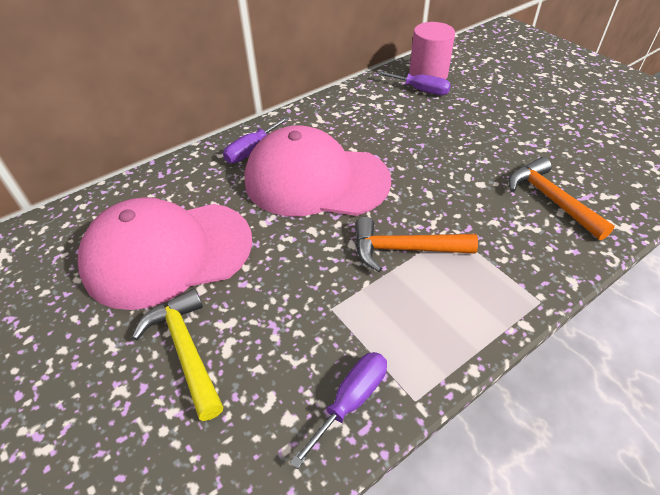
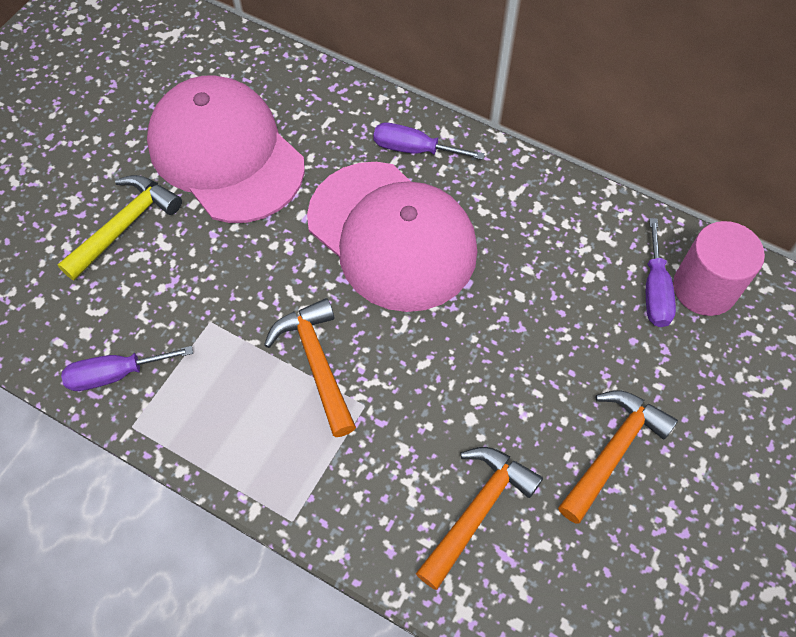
camera: 65 degrees right, 15 degrees up
(316, 180) = (392, 236): pink cap -> pink cap turned 150 degrees clockwise
(351, 400) = (116, 374): purple screwdriver -> purple screwdriver turned 150 degrees clockwise
(521, 134) = (613, 451): none -> orange hammer

